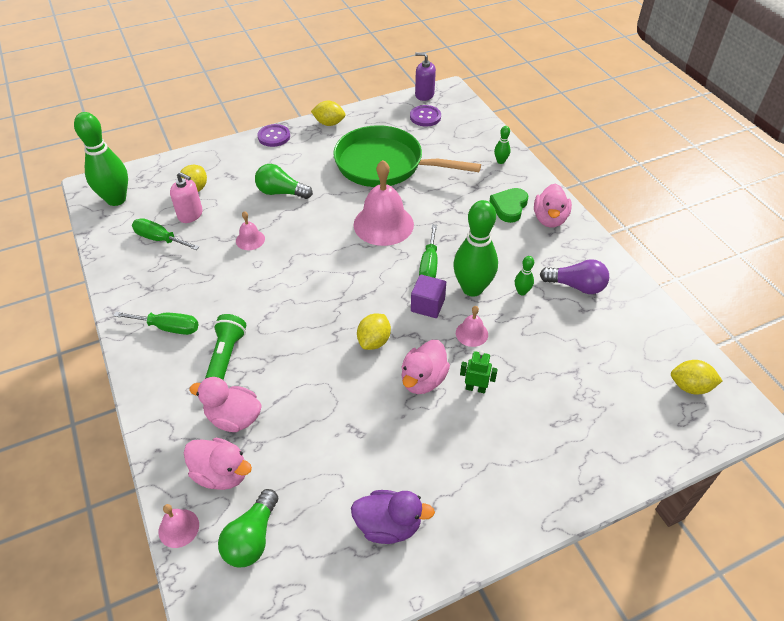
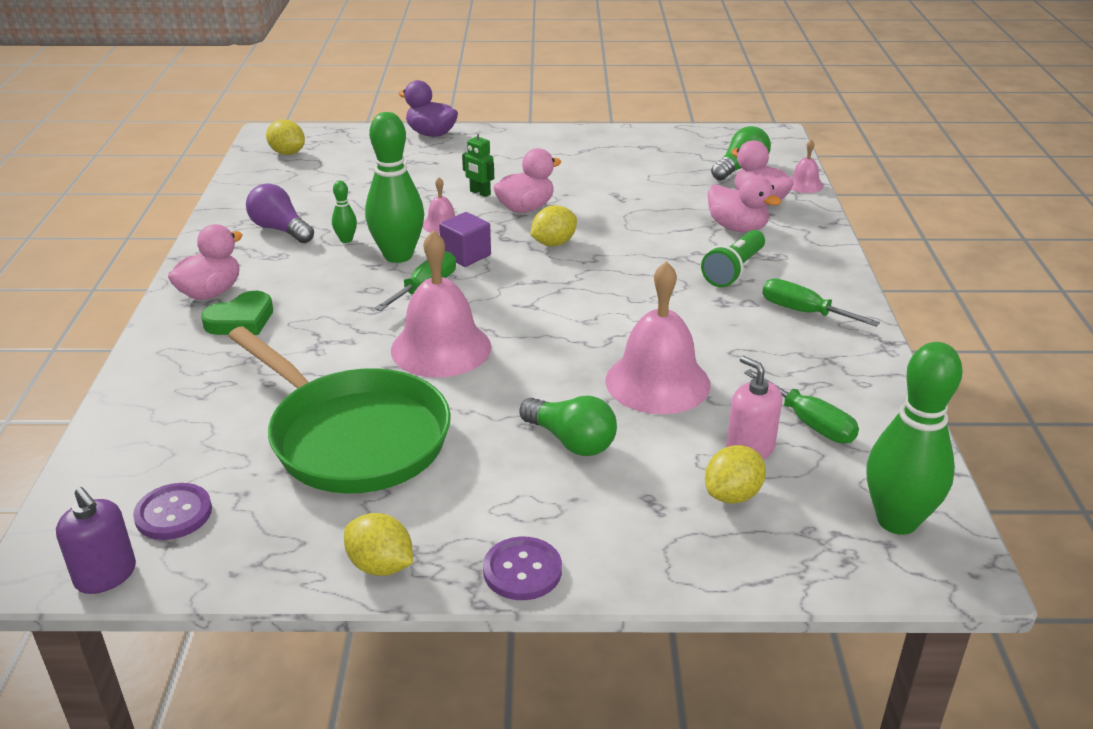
camera: 155 degrees left, 15 degrees down
(250, 240) = (657, 382): pink bell -> pink bell, size x2.12
(388, 525) = (623, 152): purple duck -> purple duck (431, 134)
(500, 161) = (161, 384): green bowling pin -> none

